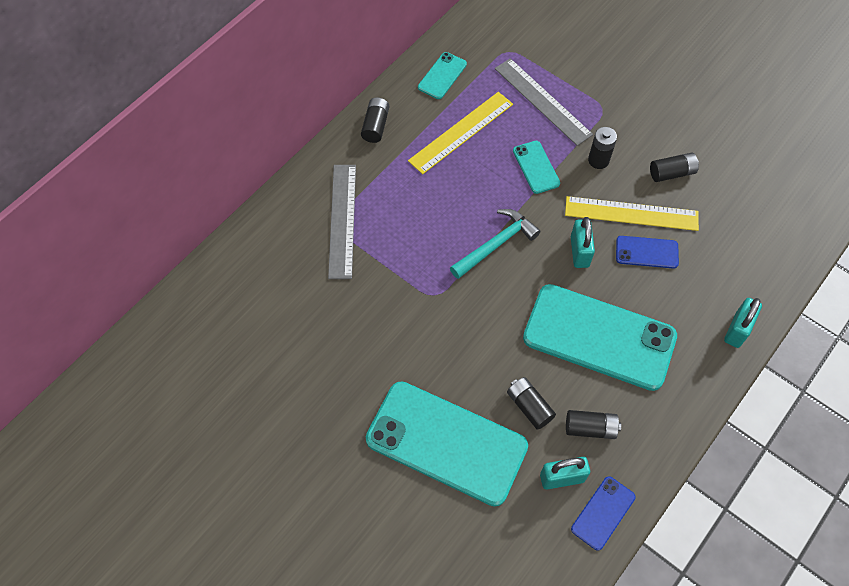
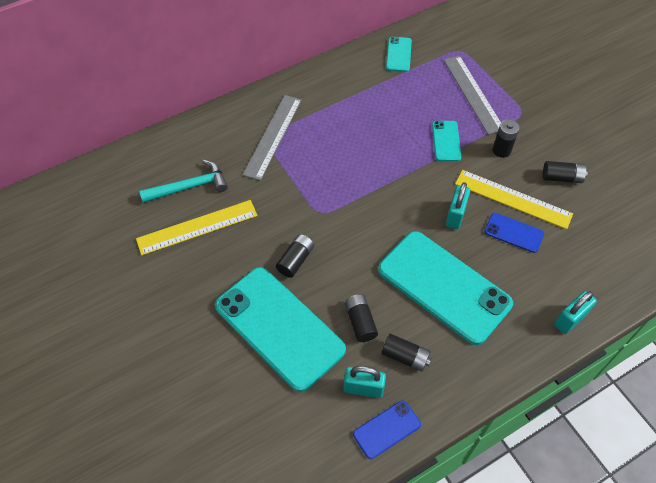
camera: 20 degrees right, 5 degrees down
(375, 126) = (330, 76): black battery -> black battery (295, 260)
(442, 76) = (398, 54): turquoise phone -> turquoise phone turned 45 degrees counterclockwise
(461, 132) = (395, 98): yellow ruler -> yellow ruler (197, 227)
(495, 244) = (387, 189): turquoise hammer -> turquoise hammer (189, 187)

